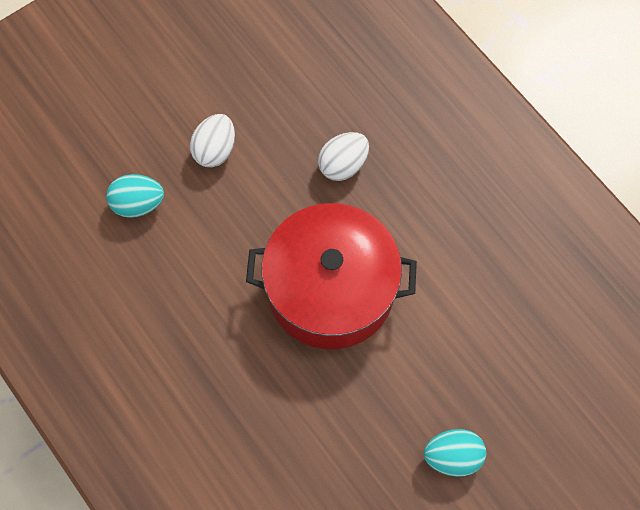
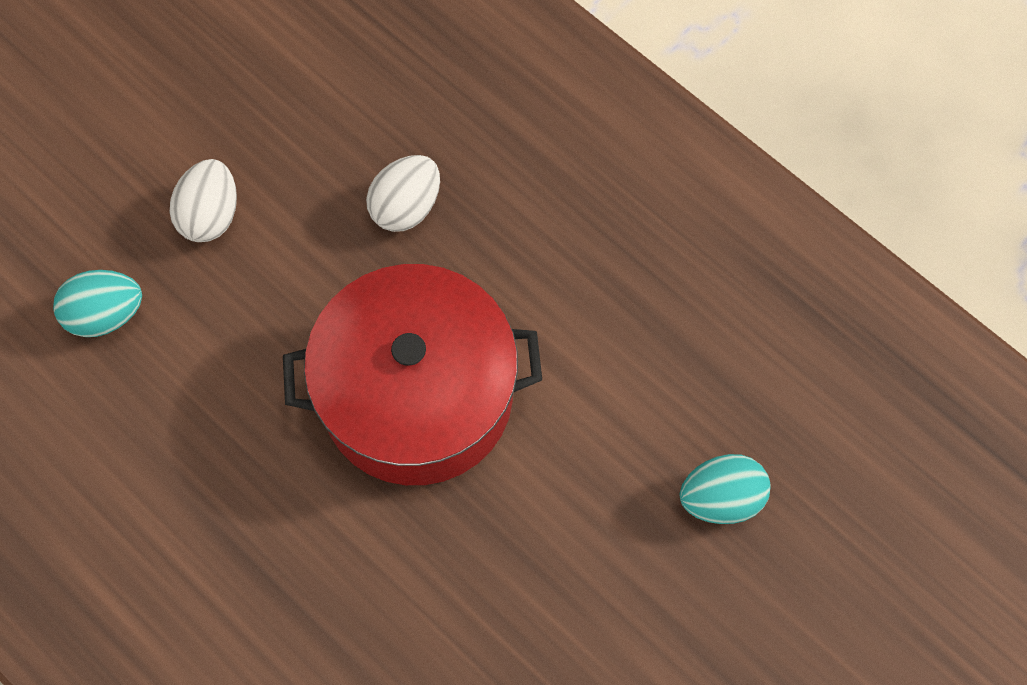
camera: 10 degrees left, 0 degrees up
(452, 457) = (638, 613): turquoise egg -> turquoise egg (721, 498)

